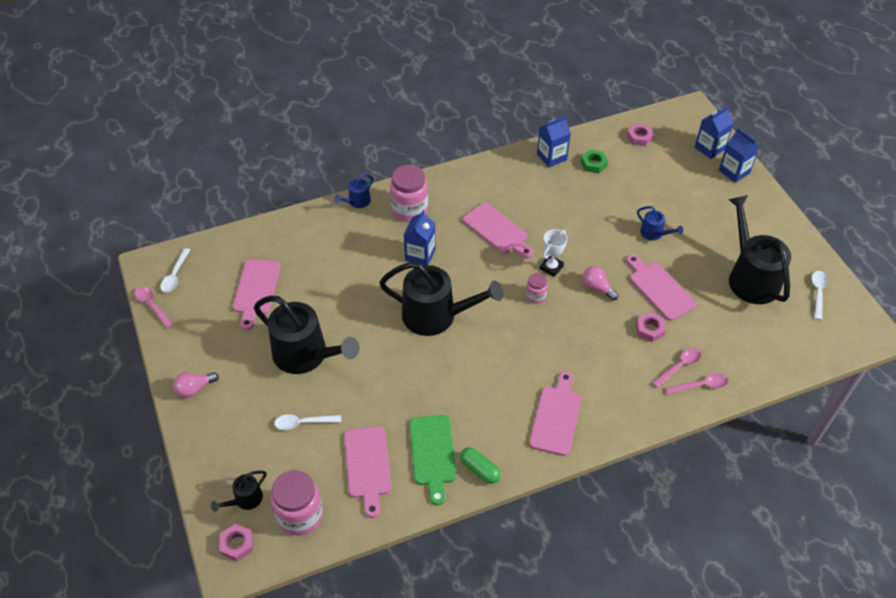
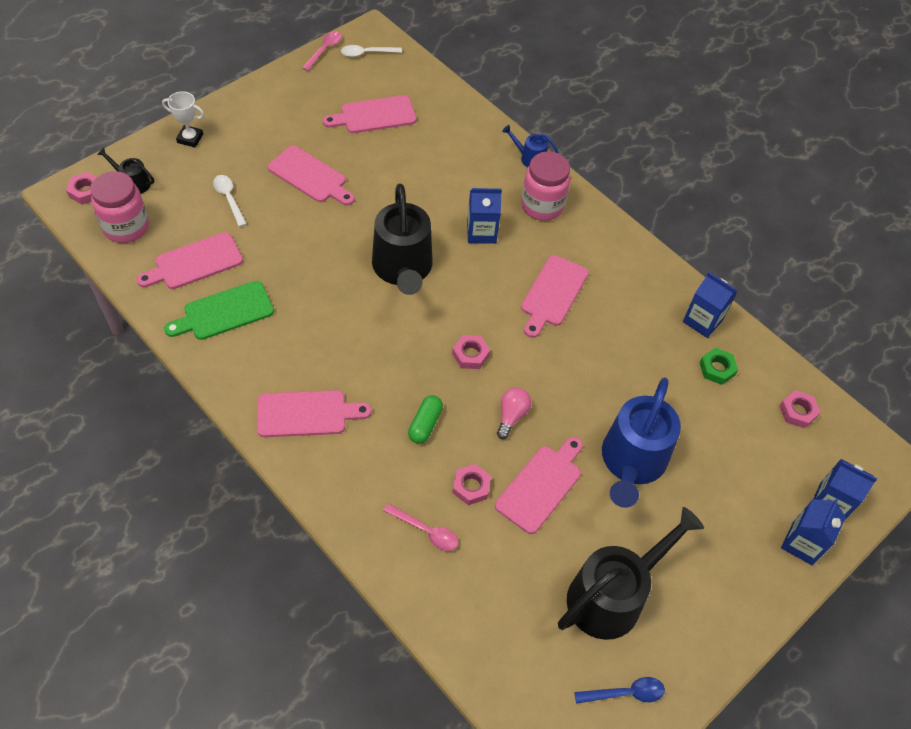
camera: 65 degrees right, 5 degrees up
(194, 389) = (241, 109): pink light bulb -> none
(305, 355) = (310, 176): black watering can -> pink cutting board
(479, 469) = (217, 358): green capsule -> green capsule (425, 424)
(535, 296) = (470, 355): pink jar -> pink nut
(551, 267) = (521, 360): white trophy -> white trophy (190, 138)
(654, 233) = (632, 462): blue watering can -> blue watering can, size x2.19
(701, 385) = (405, 561): pink spoon -> none
(818, 293) = (625, 693): white spoon -> blue spoon

